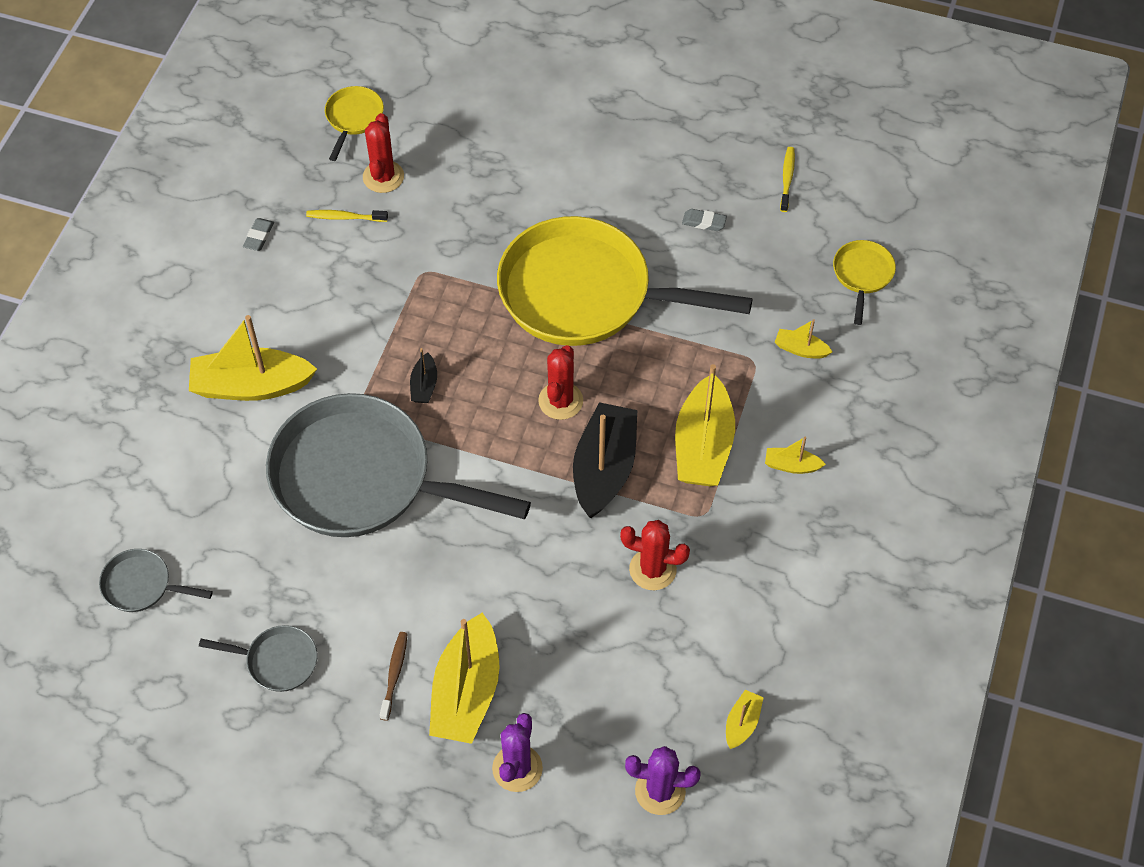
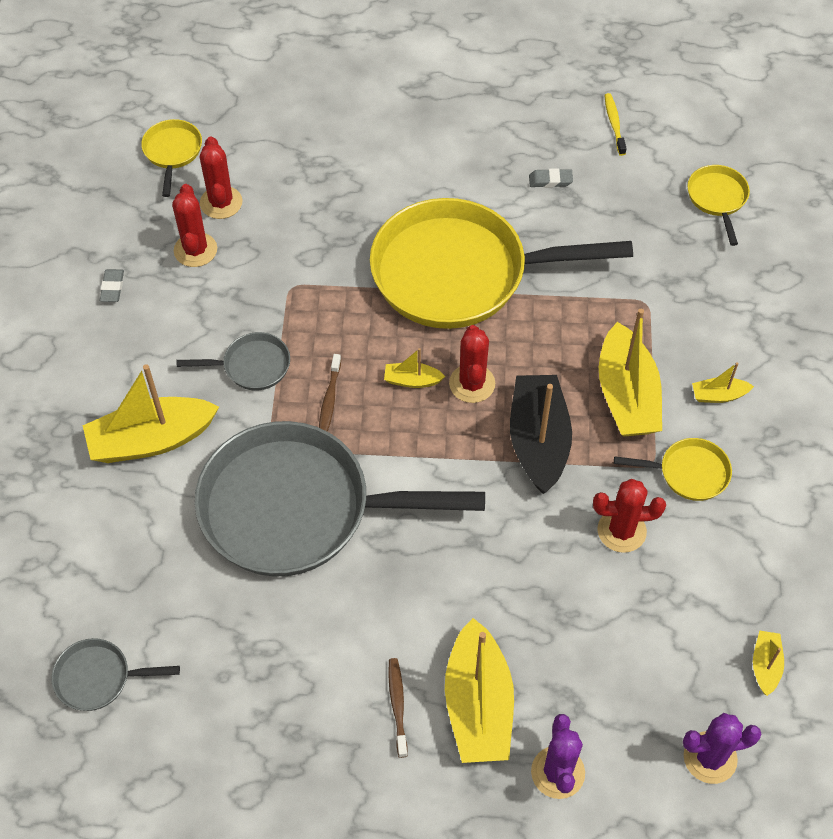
camera: 15 degrees left, 0 degrees up
(277, 661) = (269, 723): grey pan -> grey pan (252, 366)
(345, 217) = (195, 250): yellow toothbrush -> red cactus
(424, 385) = (329, 399): black boat -> brown toothbrush
(735, 531) = (688, 473): none -> yellow pan
(800, 349) = (686, 281): yellow boat -> yellow boat (412, 380)

